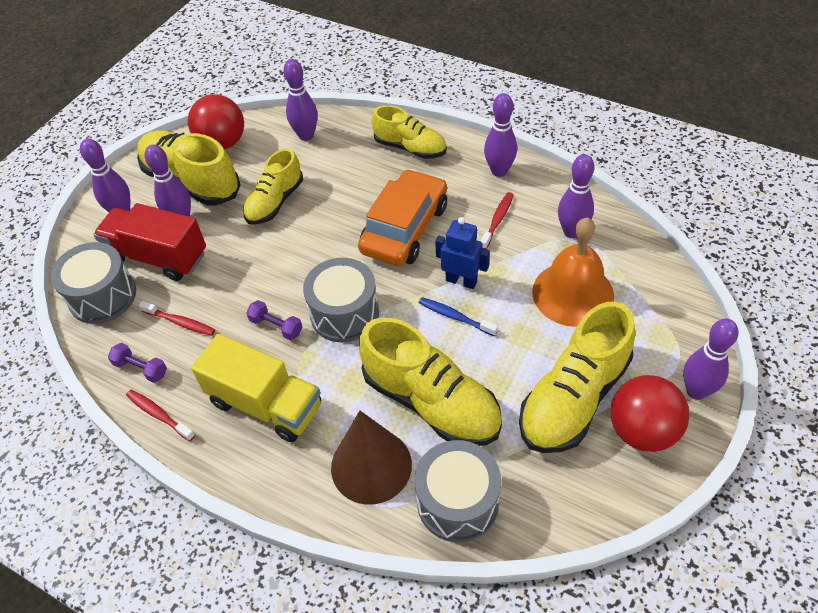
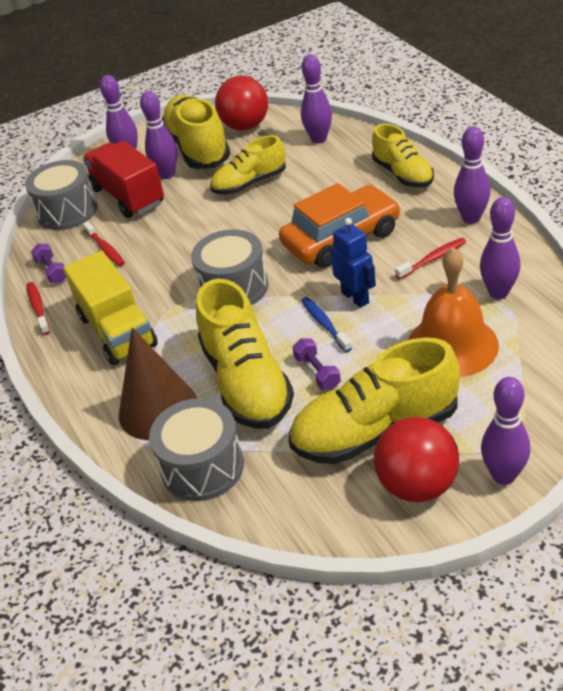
camera: 35 degrees right, 10 degrees down
(276, 326) = (172, 277): purple dumbbell -> purple dumbbell (317, 372)

